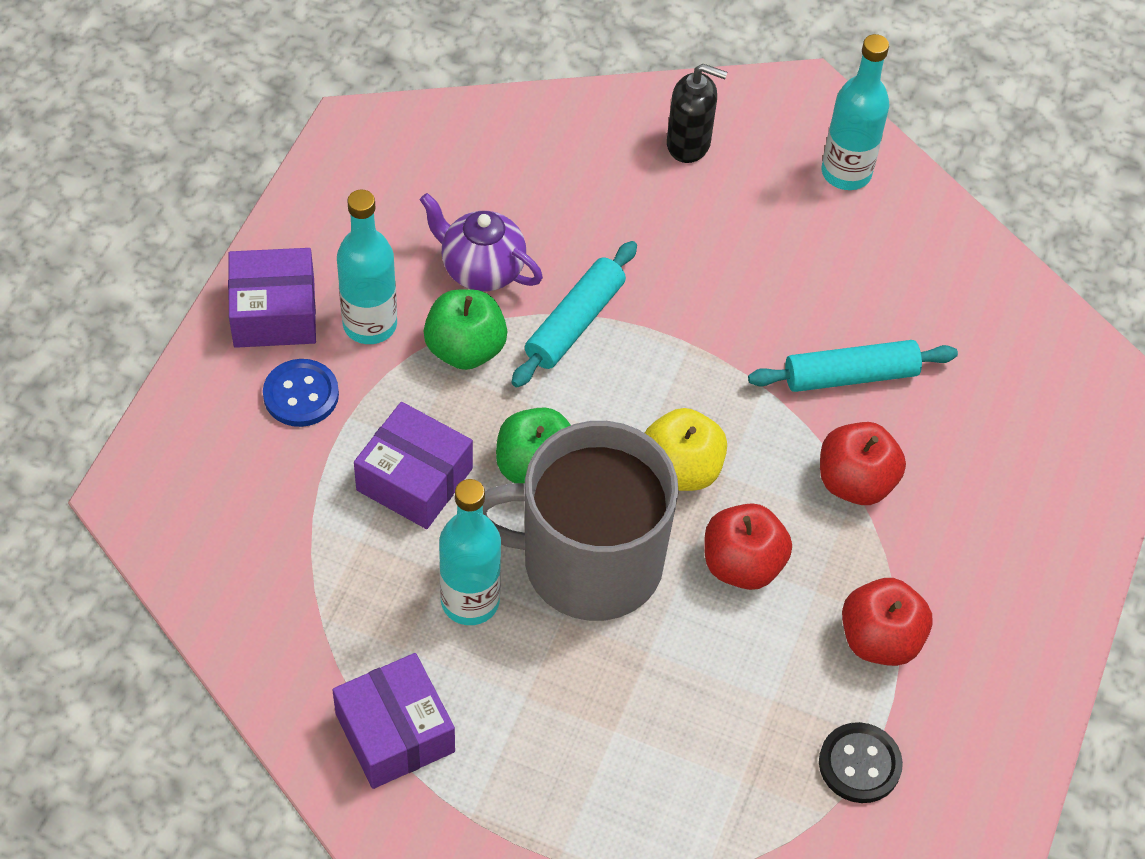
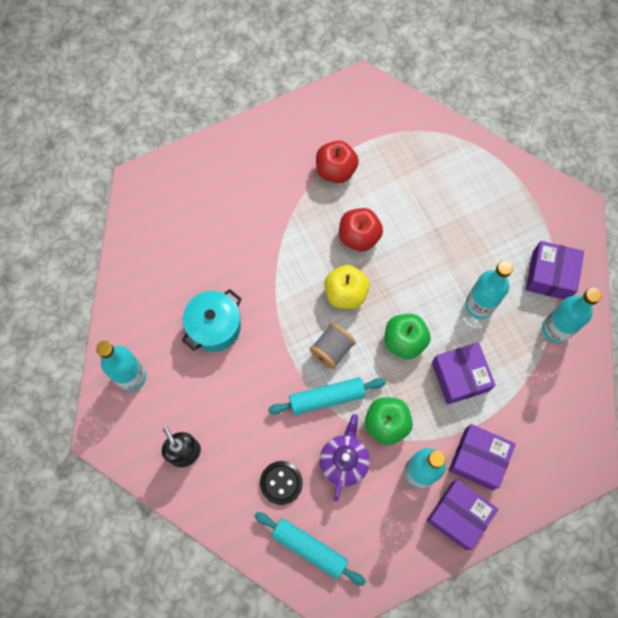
camera: 135 degrees left, 15 degrees up
(301, 395) = (478, 459): blue button -> purple box
(321, 653) = (556, 329): none -> turquoise bottle
(481, 269) = (344, 461): purple teapot -> purple teapot turned 150 degrees counterclockwise
(588, 562) = (418, 284): grey mug -> none
(626, 384) = (332, 350): none -> grey spool
(810, 299) = (215, 326): none -> turquoise pot
(850, 375) = (235, 279): turquoise rolling pin -> turquoise rolling pin (309, 548)
(855, 482) = (282, 234): red apple -> none
(859, 764) = (387, 136): black button -> black button (281, 483)

